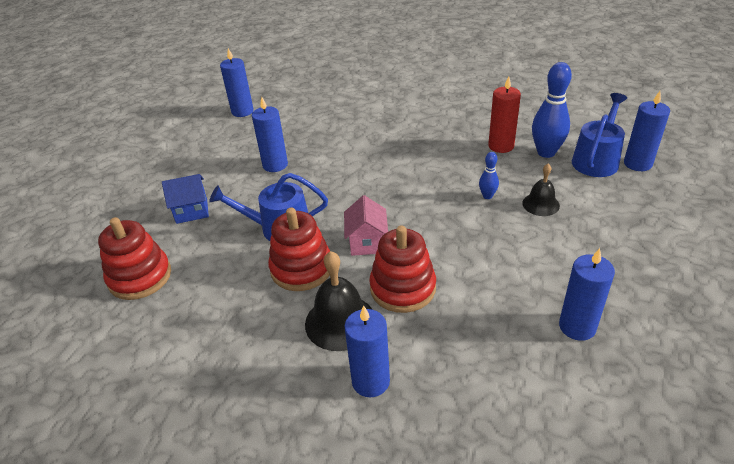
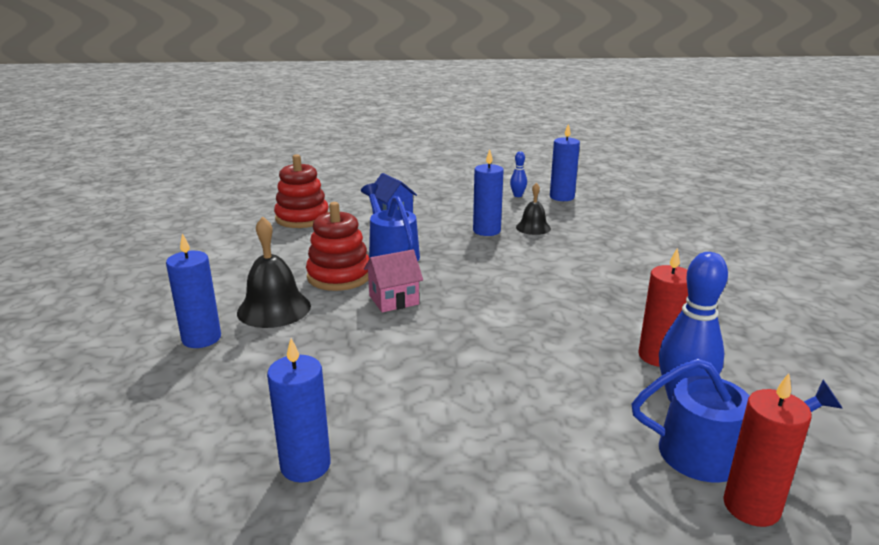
camera: 65 degrees right, 15 degrees down
(402, 288) = (332, 332): red stacking toy -> none
(487, 196) = (530, 361): blue bowling pin -> blue bowling pin (517, 195)
(540, 204) = (545, 408): black bell -> black bell (533, 227)
(637, 164) = (751, 507): blue candle -> red candle

